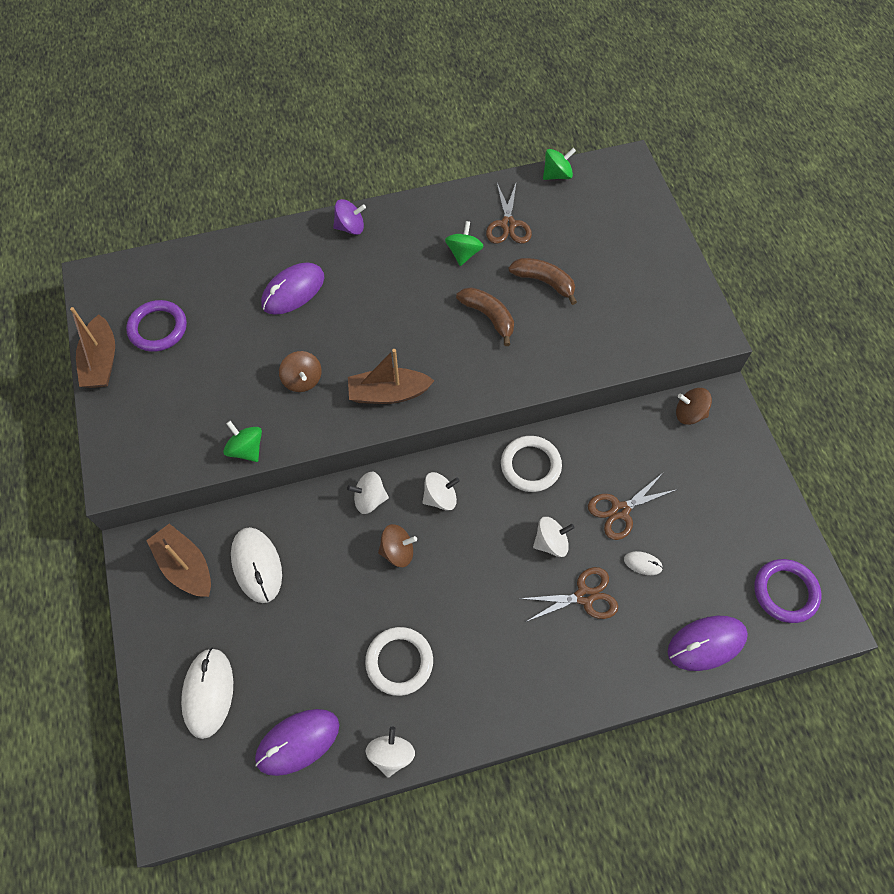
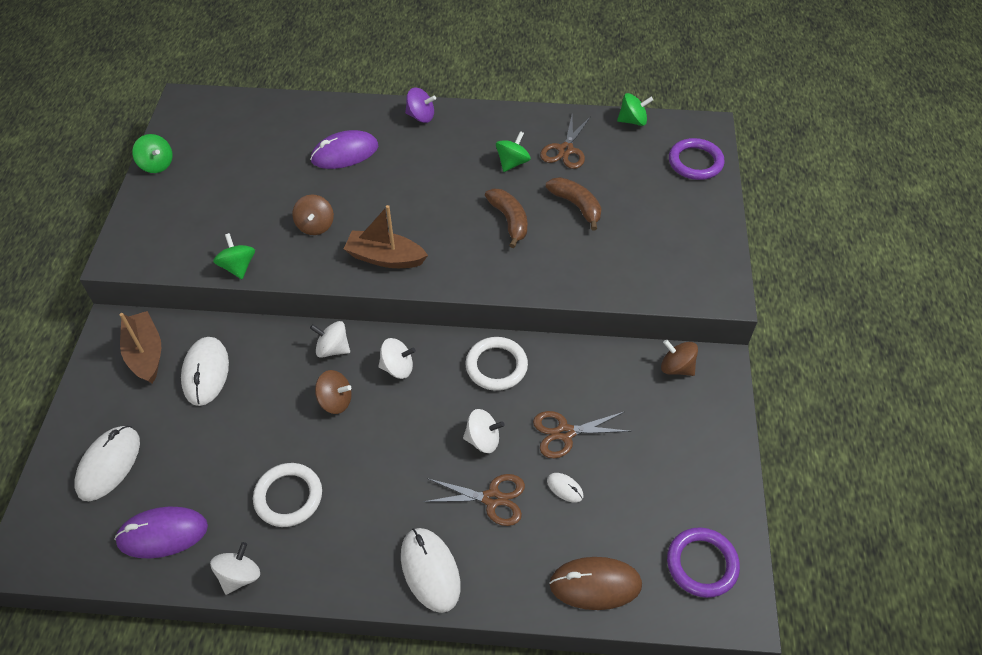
camera: 20 degrees right, 10 degrees down
(101, 361) = (157, 165): brown boat -> green spinning top
(158, 328) = (216, 152): purple ring -> purple ring (695, 162)
(561, 684) = (430, 570): none -> white mouse
(706, 643) = (595, 584): purple mouse -> brown mouse

